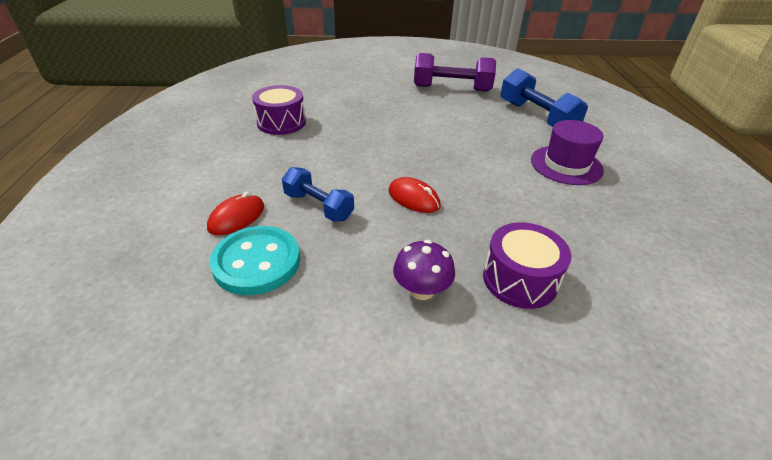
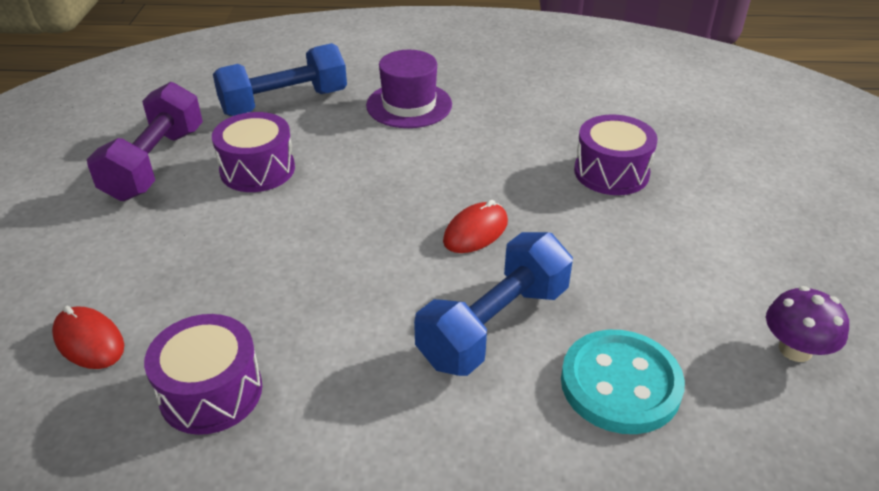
camera: 85 degrees left, 0 degrees up
(236, 217) = (525, 422): red mouse -> red mouse (89, 341)
(318, 206) = (494, 325): blue dumbbell -> blue dumbbell, size x1.53
(421, 290) = (639, 238): purple mushroom -> purple mushroom (795, 349)
(457, 116) = (257, 169): none -> purple drum

